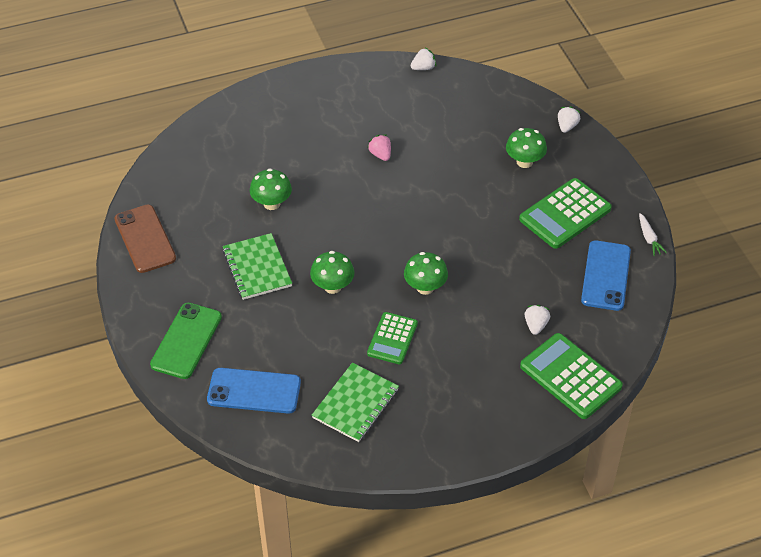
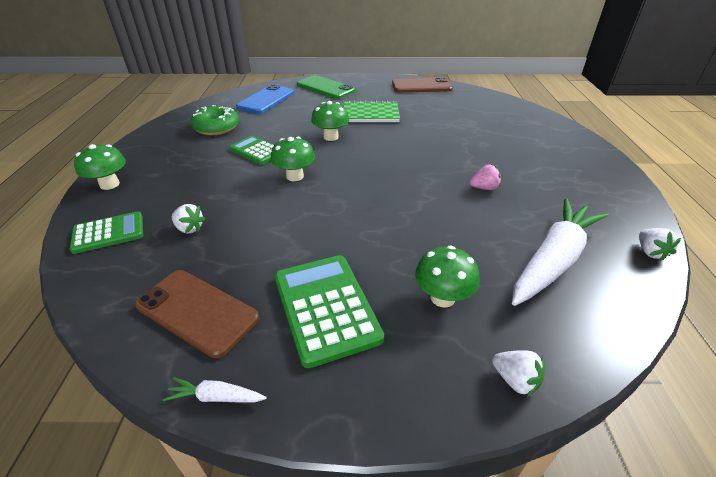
camera: 110 degrees right, 10 degrees down
(271, 203) = (436, 128): green mushroom -> green mushroom (109, 184)
(355, 404) = (216, 127): green notebook -> green donut
(457, 113) = (553, 260): none -> white carrot
(570, 377) = (108, 233): green calculator -> green calculator, size x0.64
(606, 276) = (197, 312): blue phone -> brown phone

